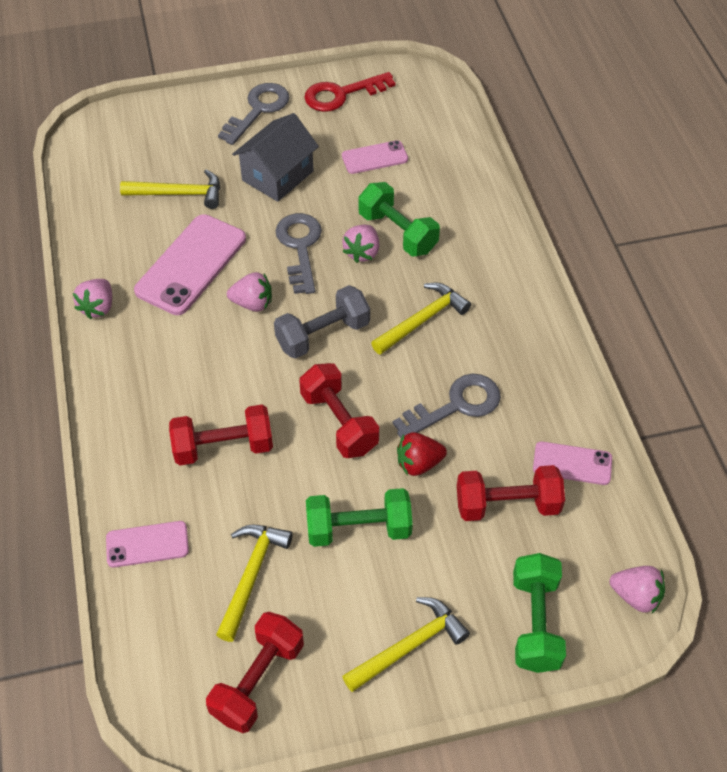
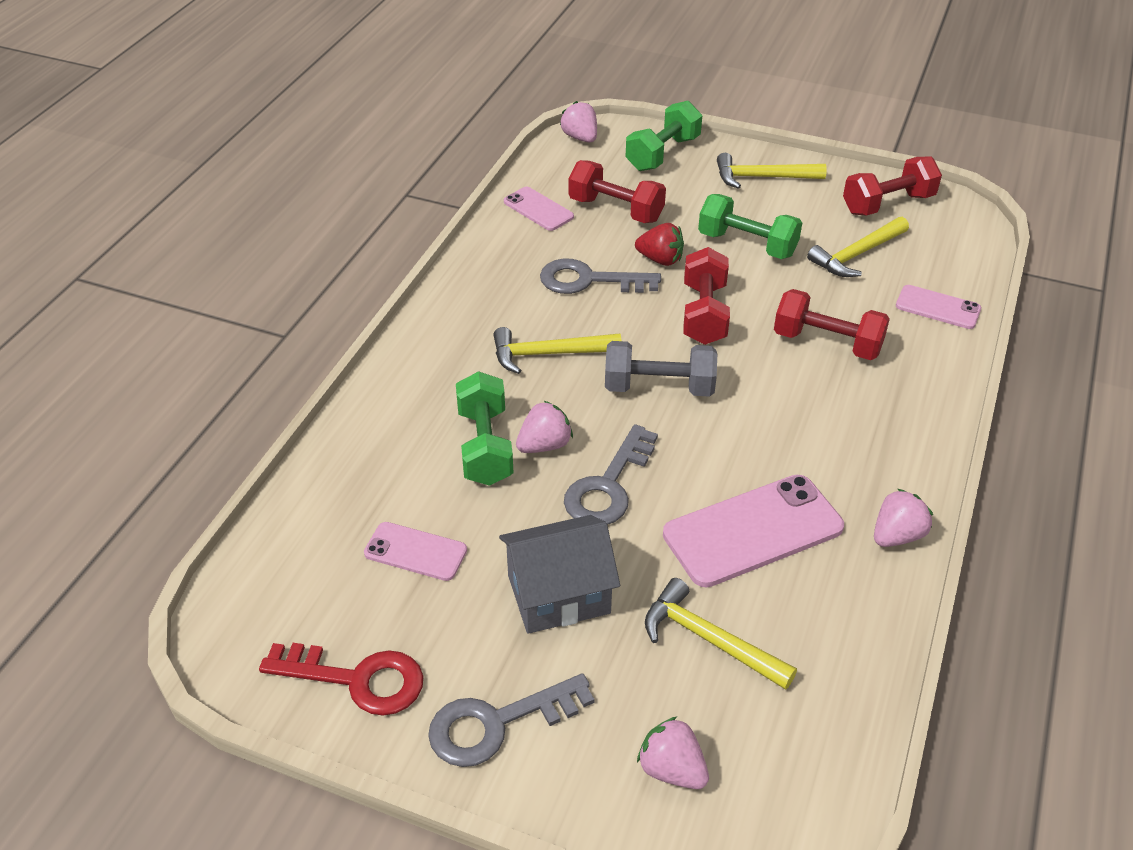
camera: 145 degrees left, 10 degrees down
(252, 303) = (710, 452): pink strawberry -> pink strawberry (672, 769)

